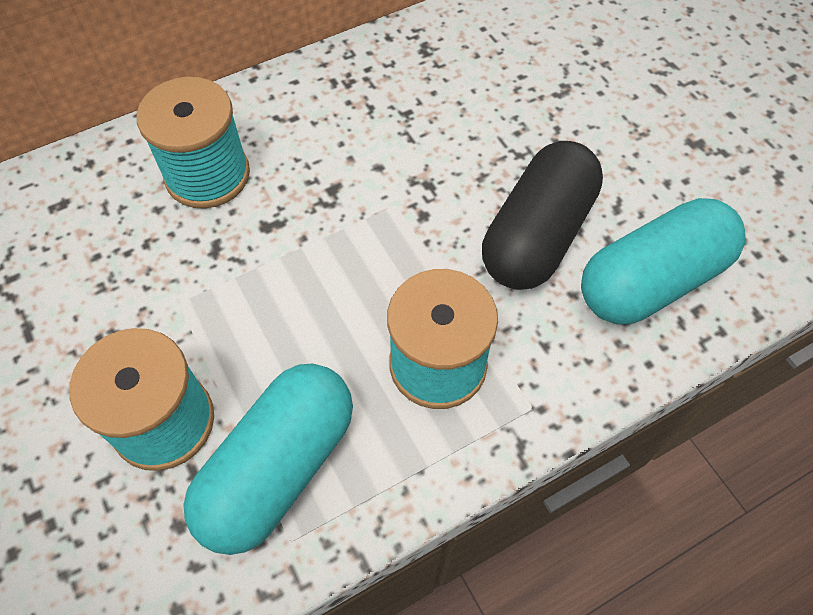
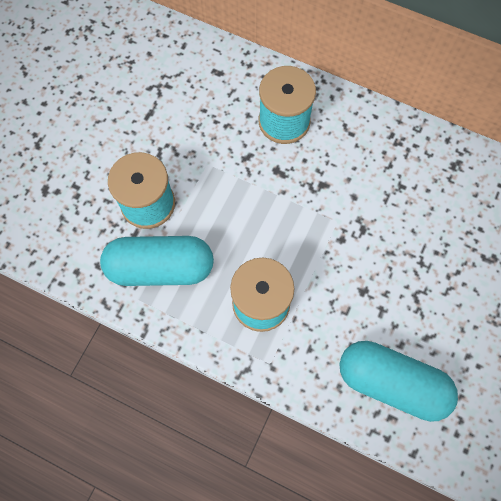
camera: 55 degrees right, 10 degrees up
(537, 235) = (374, 305): black capsule -> none

